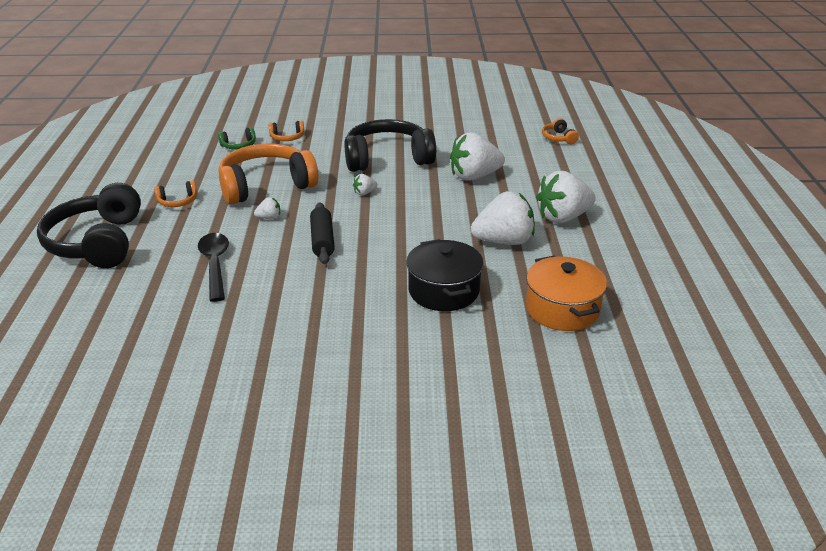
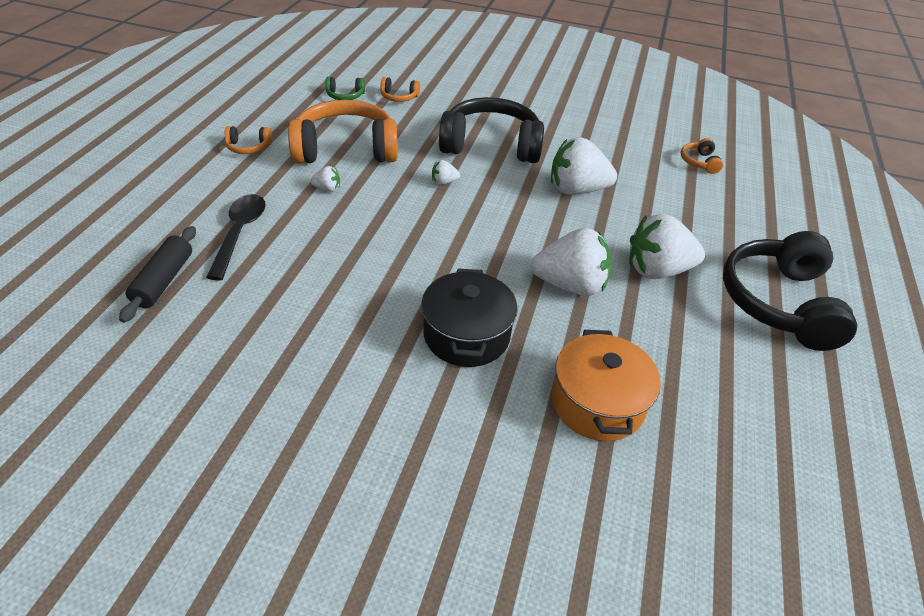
camera: 15 degrees right, 10 degrees up
(97, 242) = (143, 176): black headphones -> black headphones (778, 302)
(322, 240) = (367, 231): black rolling pin -> black rolling pin (164, 281)

